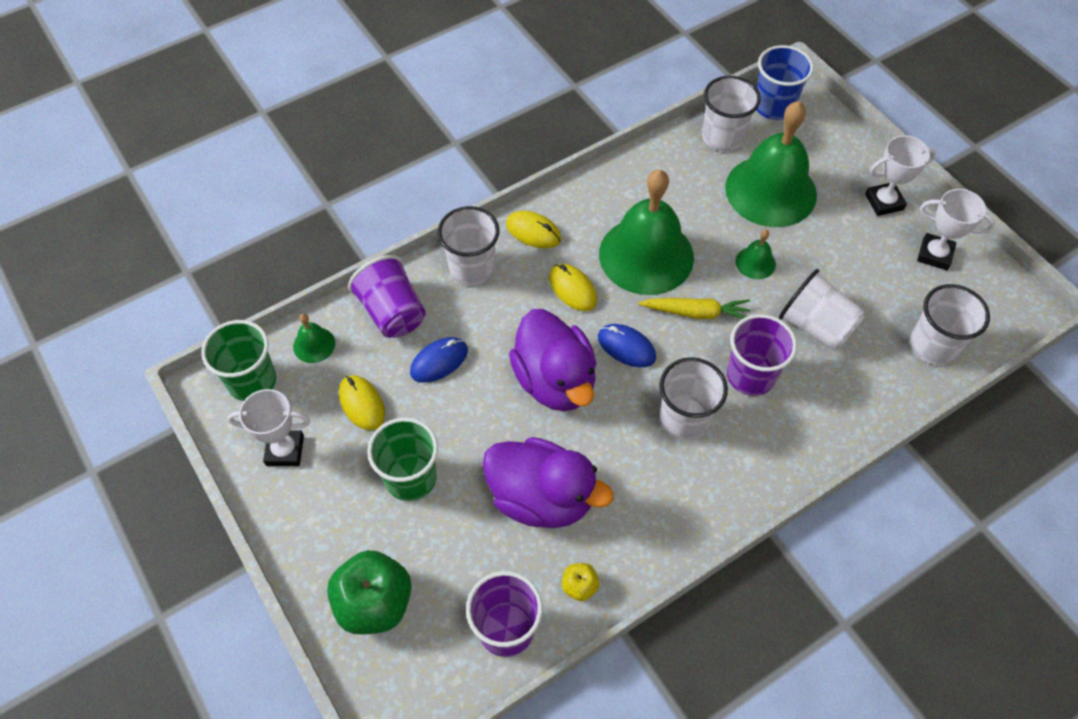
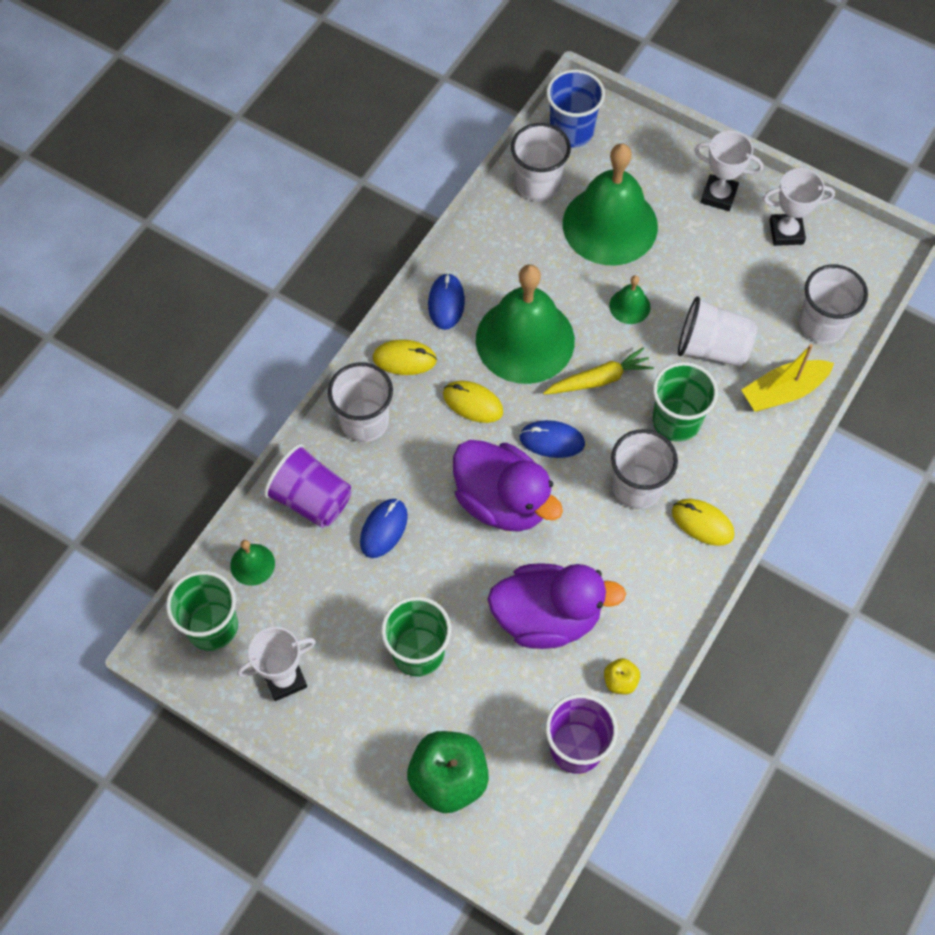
camera: 25 degrees left, 5 degrees up
(362, 404) = (333, 602): yellow mouse -> yellow mouse (702, 523)
(593, 201) = (446, 303): none -> blue mouse
(750, 375) = (676, 421): purple cup -> green cup
(867, 390) = (783, 392): none -> yellow boat
(884, 202) = (718, 195): white trophy -> white trophy turned 60 degrees clockwise

